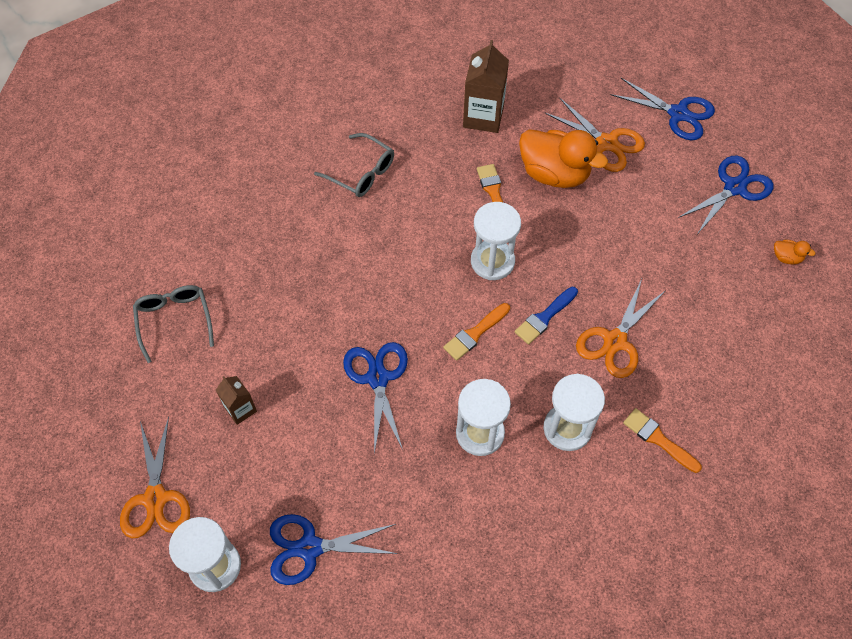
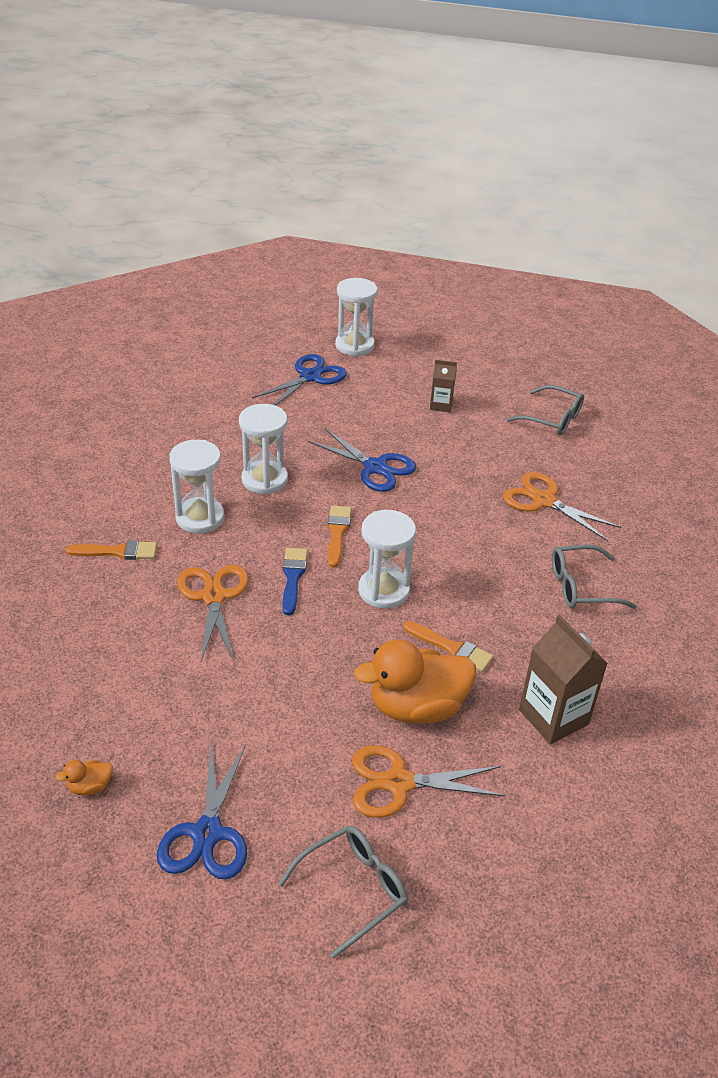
camera: 135 degrees right, 20 degrees down
(155, 499) = (428, 349): orange scissors -> orange scissors (543, 500)
(678, 114) = (353, 889): blue scissors -> grey glasses

